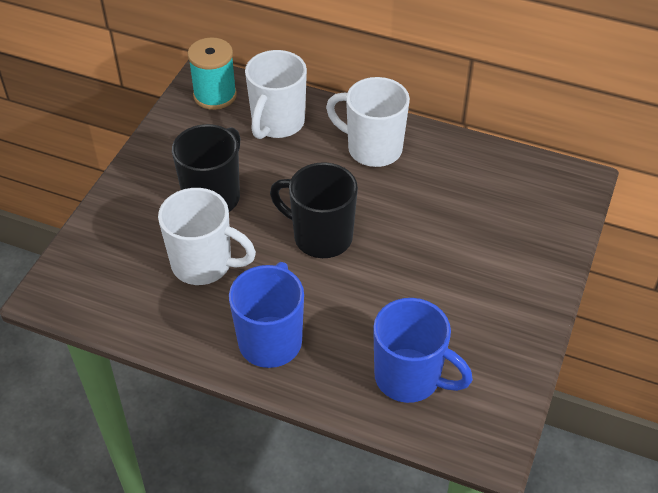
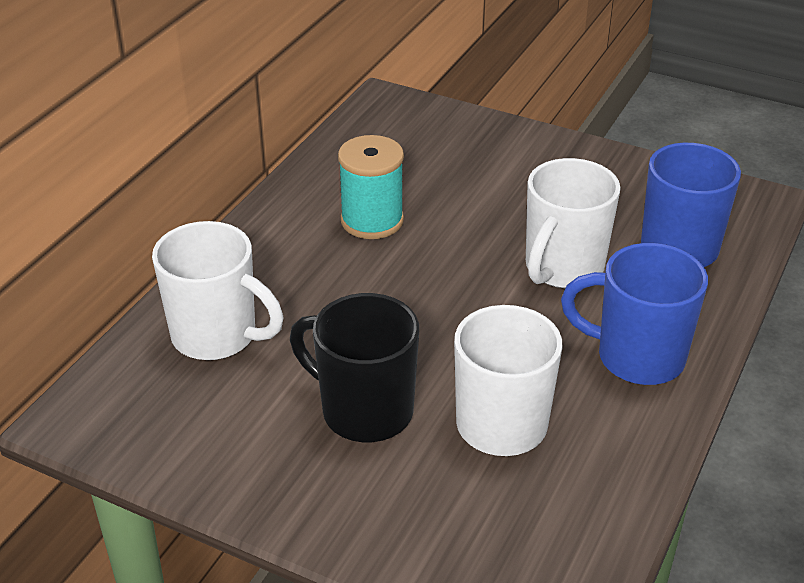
camera: 85 degrees left, 10 degrees down
(215, 95) = (124, 406): turquoise spool -> turquoise spool (372, 220)
(320, 237) = (457, 304): black mug -> none
(372, 149) = (296, 247): white mug -> white mug (562, 268)

